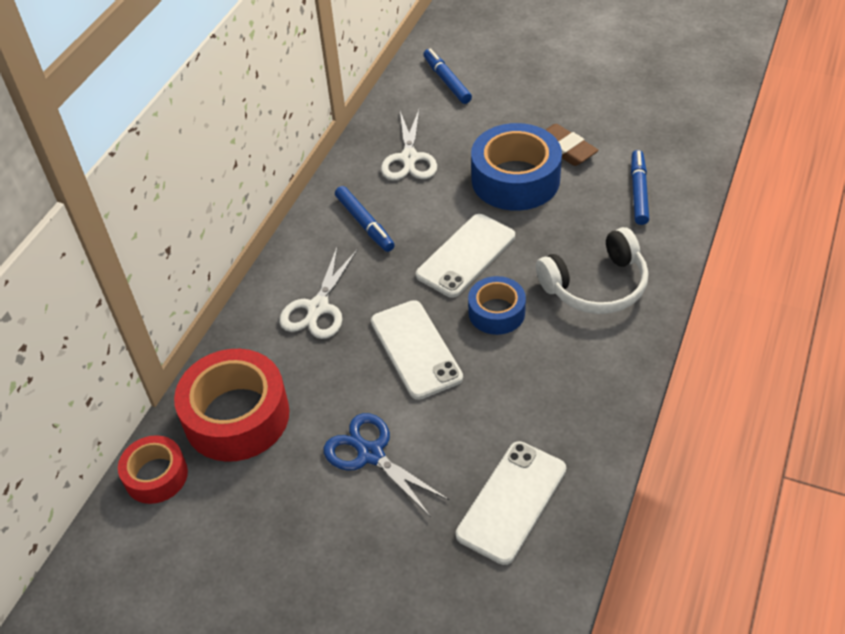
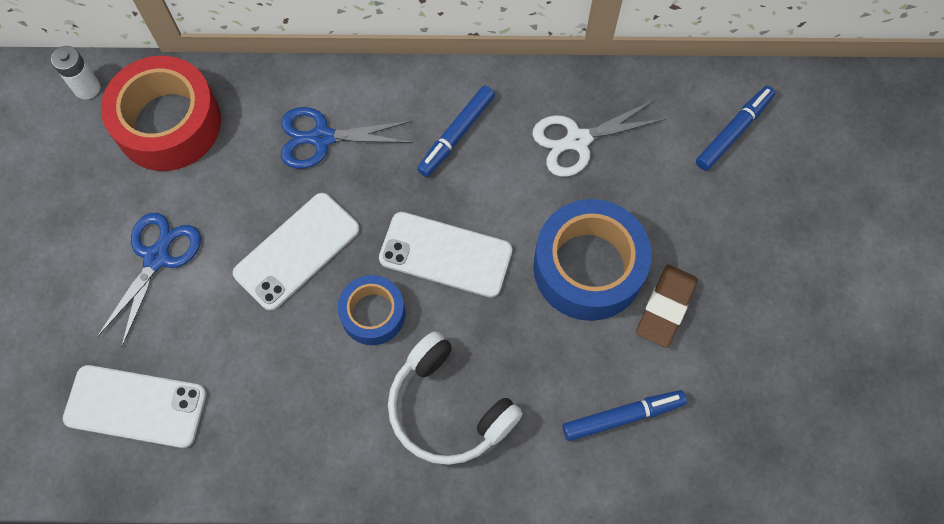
camera: 65 degrees right, 20 degrees up
(156, 476) = (87, 88): red tape -> white battery
(318, 308) = (322, 138): white scissors -> blue scissors

